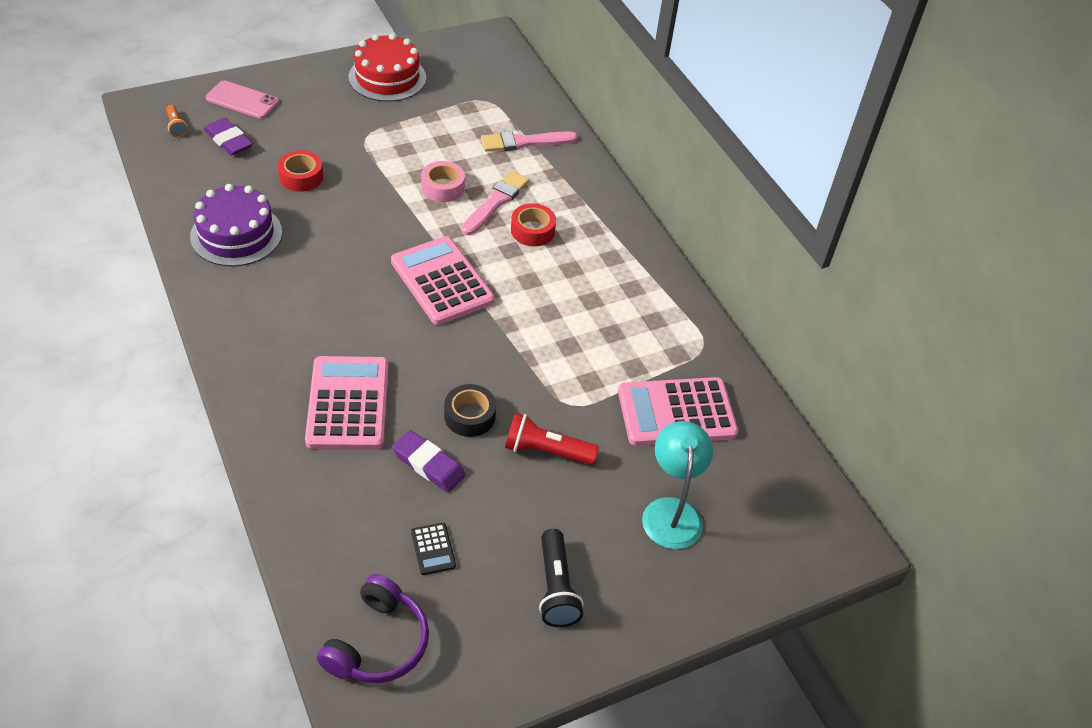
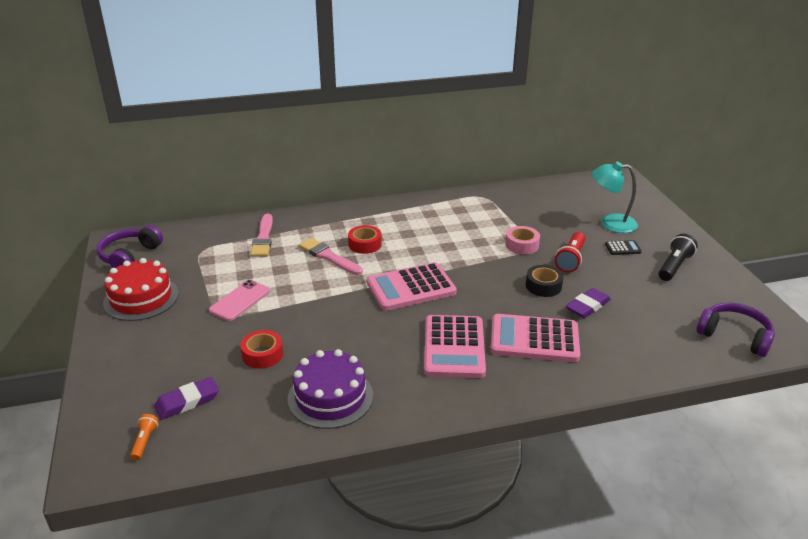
camera: 75 degrees left, 15 degrees down
(176, 126) = (145, 441): orange flashlight -> orange flashlight turned 75 degrees counterclockwise
(242, 100) = (125, 391): pink phone -> pink phone (240, 300)
(433, 549) = (657, 309): black calculator -> black calculator (623, 248)
(443, 187) = (303, 279): pink tape -> pink tape (522, 245)
(462, 53) = (129, 256): none -> purple headphones
(556, 588) = (674, 266): black flashlight -> black flashlight turned 60 degrees counterclockwise
(676, 413) = (536, 212): pink calculator -> pink calculator (454, 347)

